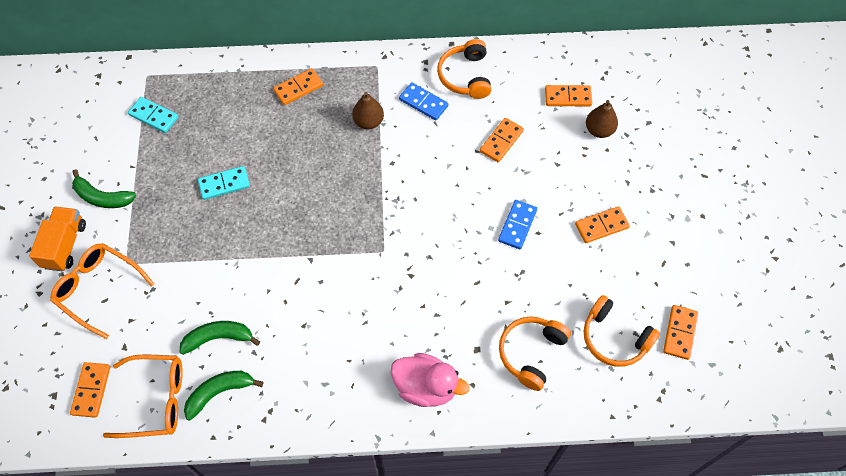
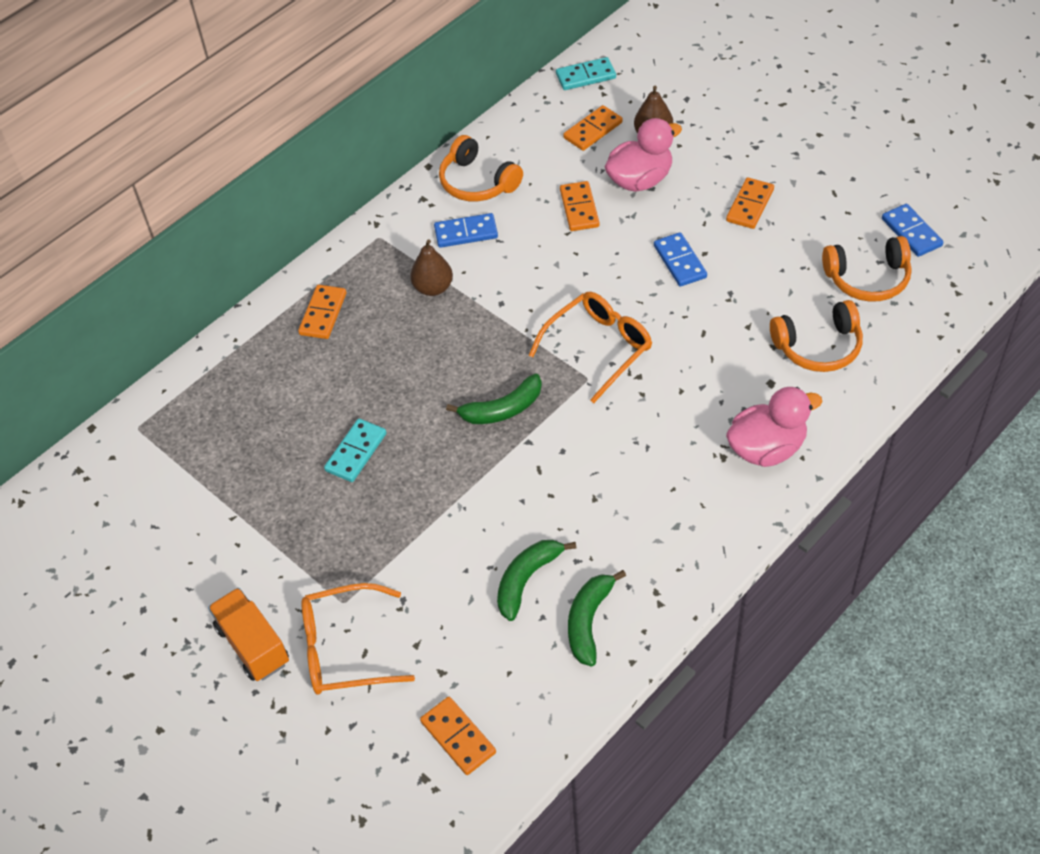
camera: 40 degrees left, 10 degrees down
(102, 197) = (237, 570): green banana -> green banana (502, 409)
(153, 116) = (196, 456): turquoise domino -> turquoise domino (586, 76)
(157, 400) = (536, 683): orange glasses -> orange glasses (599, 347)
(531, 353) = (818, 346): orange headphones -> orange headphones turned 90 degrees counterclockwise
(557, 153) = (640, 180): none -> pink duck
(680, 333) = (911, 232): orange domino -> blue domino

